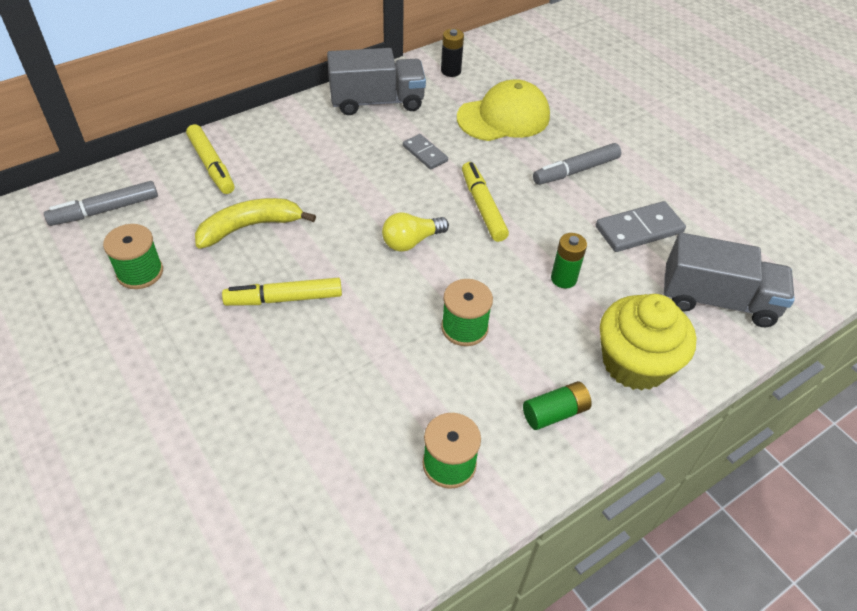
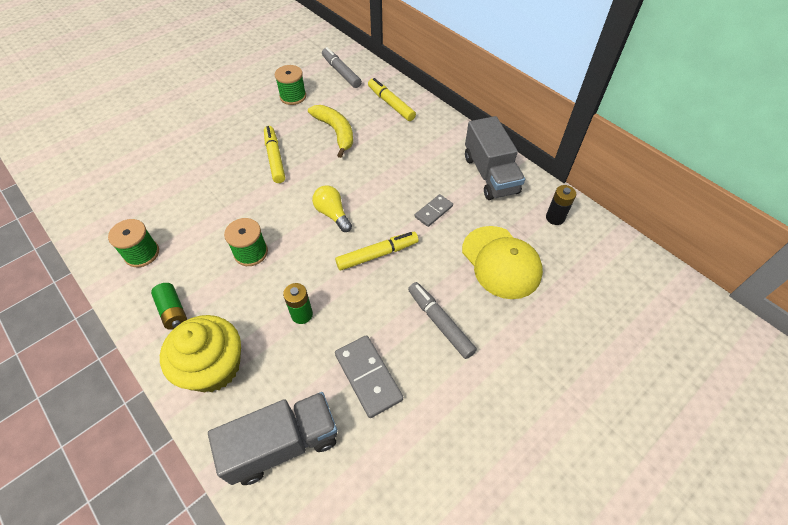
camera: 85 degrees right, 5 degrees up
(211, 165) = (391, 104): yellow marker -> yellow marker turned 90 degrees clockwise
(717, 300) = (283, 444): grey truck -> grey truck turned 120 degrees counterclockwise

